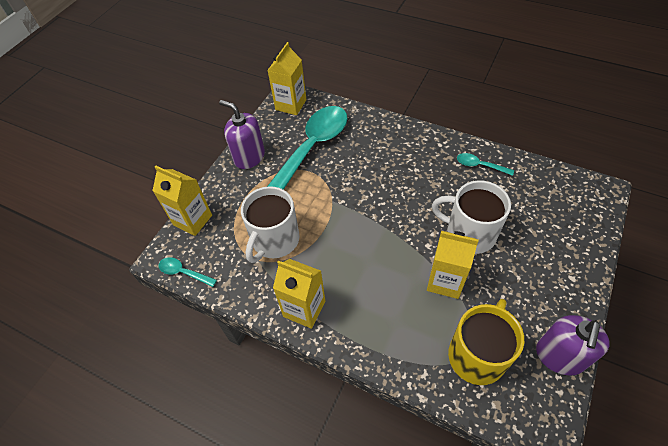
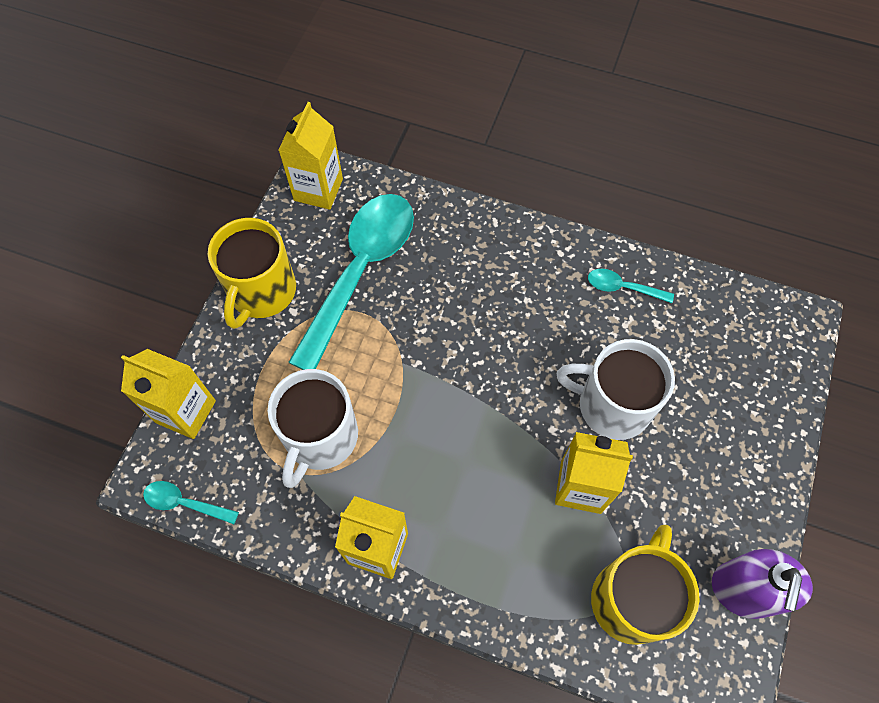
camera: 10 degrees left, 10 degrees up
(249, 157) = (261, 291): purple soap dispenser -> yellow mug

